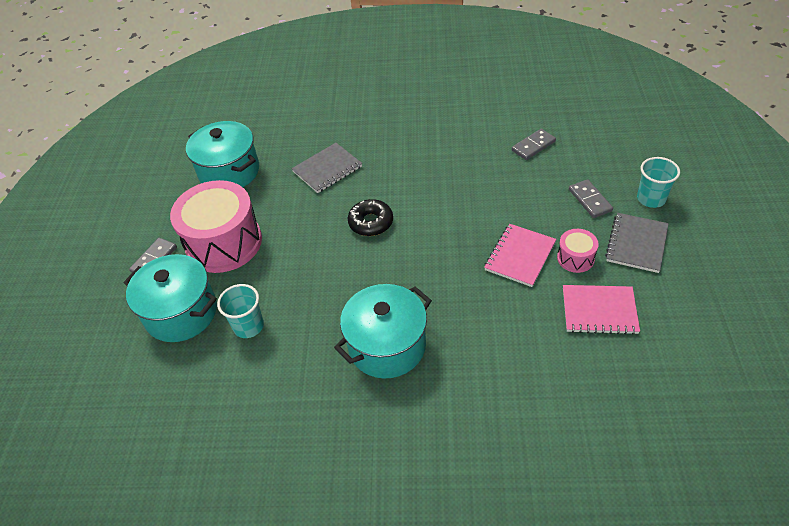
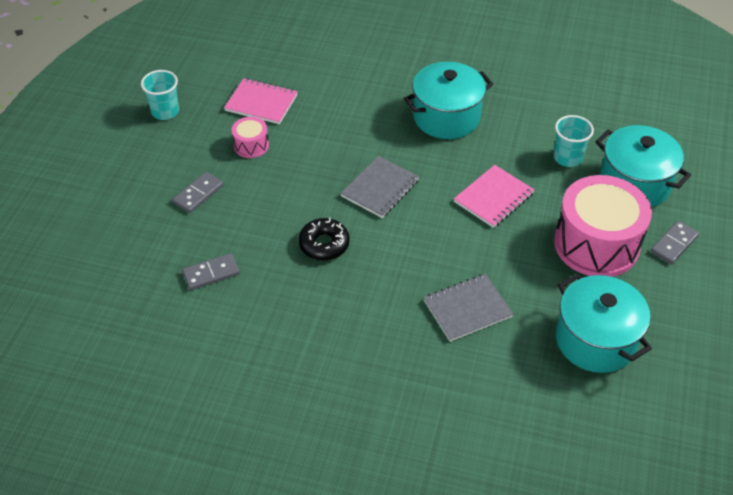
camera: 170 degrees left, 0 degrees up
(371, 222) = (432, 227): black donut -> black donut (324, 244)
(520, 256) = (299, 158): pink notebook -> pink notebook (493, 198)
(589, 200) = (198, 194): grey domino -> grey domino turned 45 degrees clockwise
(636, 244) = (189, 144): grey notebook -> grey notebook (380, 188)
(651, 199) = (140, 180): turquoise cup -> turquoise cup (165, 111)

